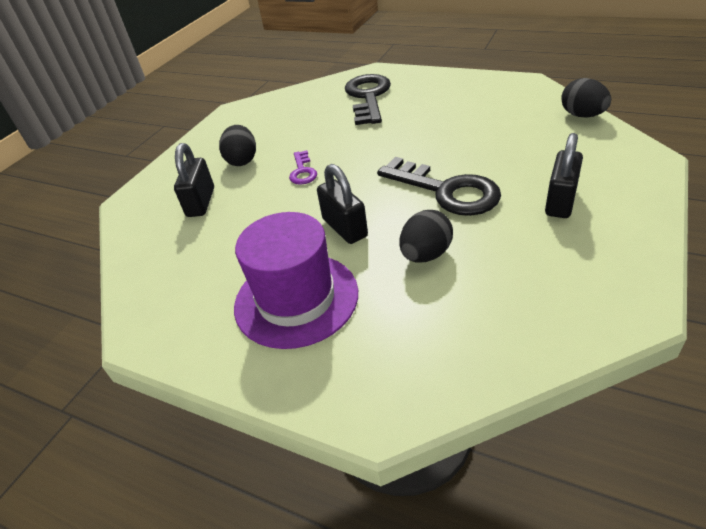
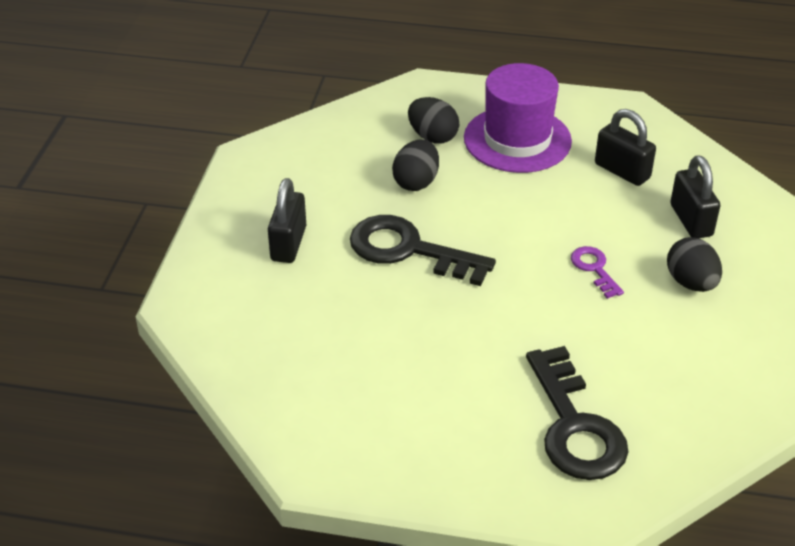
camera: 160 degrees right, 0 degrees up
(344, 228) = (505, 202): black padlock -> black padlock (622, 171)
(582, 115) = (238, 382): black egg -> black egg (432, 137)

